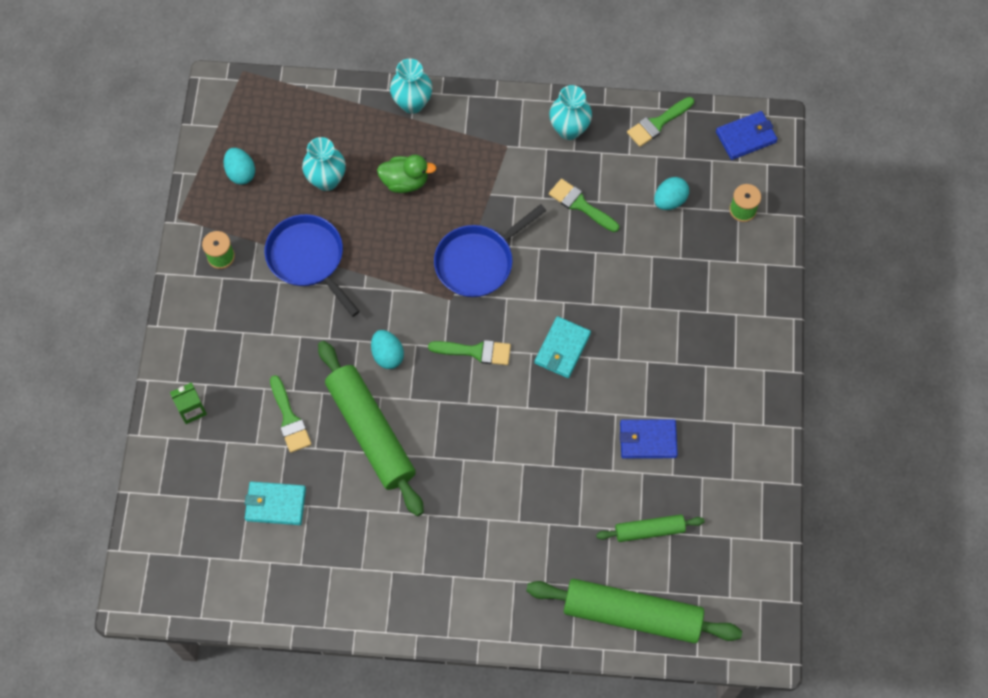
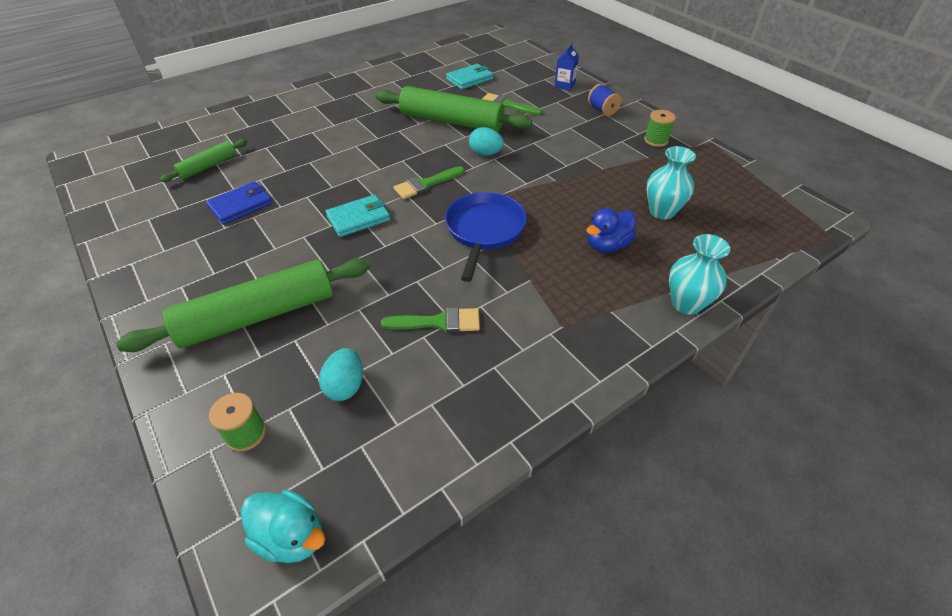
camera: 140 degrees right, 20 degrees down
(192, 410) = (564, 85): green carton -> blue carton
(209, 336) = (602, 110): none -> blue spool
(241, 173) = (719, 182): turquoise egg -> none
(308, 259) = (604, 167): blue pan -> none
(405, 182) = (607, 245): green duck -> blue duck
(562, 349) = (358, 218): turquoise wallet -> turquoise wallet turned 75 degrees clockwise
(569, 129) = (520, 384): turquoise vase -> none
(632, 614) = (197, 131): green rolling pin -> green rolling pin (258, 315)
(657, 123) = (427, 465): green brush -> none
(746, 137) = (291, 536): blue wallet -> turquoise duck

